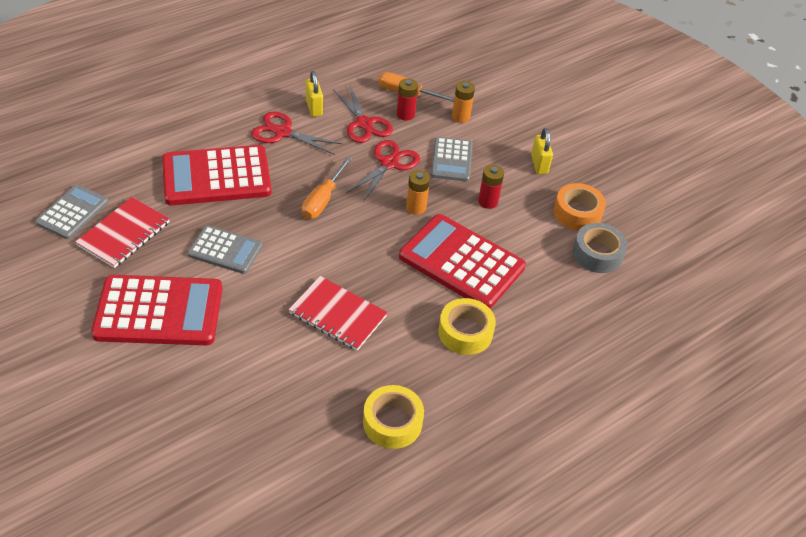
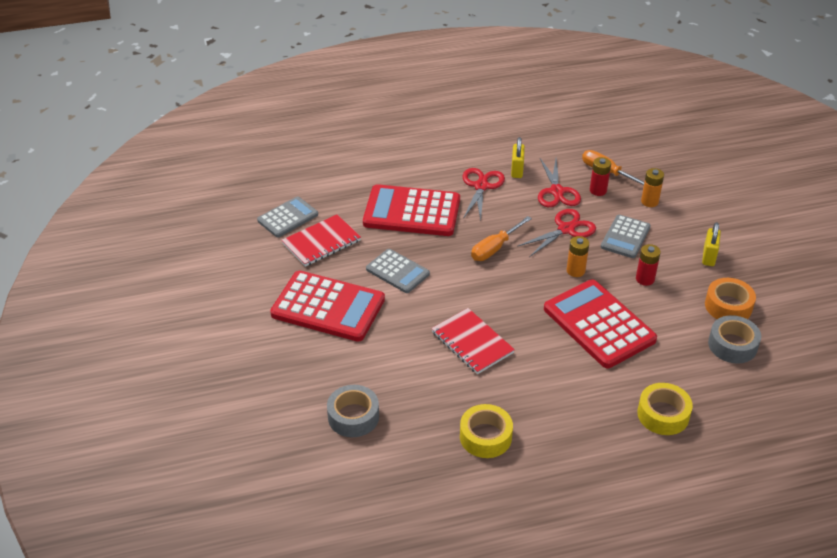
camera: 25 degrees right, 5 degrees down
(236, 439) = (353, 416): none -> grey tape
(282, 132) = (481, 186): red scissors -> red scissors turned 60 degrees clockwise
(465, 332) = (578, 382): yellow tape -> yellow tape (663, 414)

